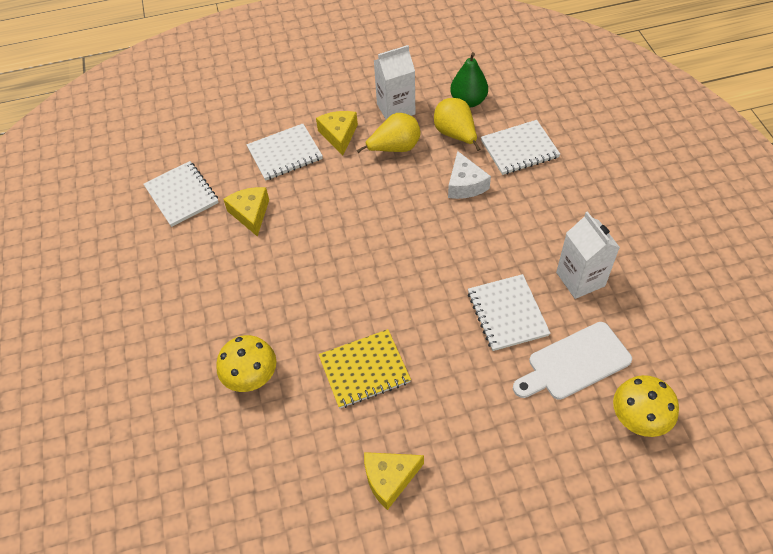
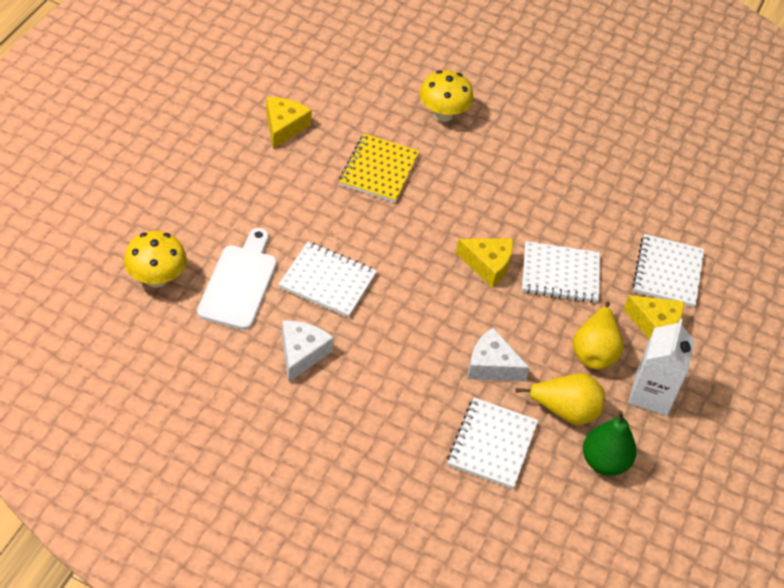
camera: 120 degrees right, 5 degrees down
(181, 195) = (680, 180): white notebook -> white notebook (560, 274)
(250, 214) = (611, 206): yellow cheese -> yellow cheese (488, 265)
(580, 279) = (301, 354): white carton -> white cheese

